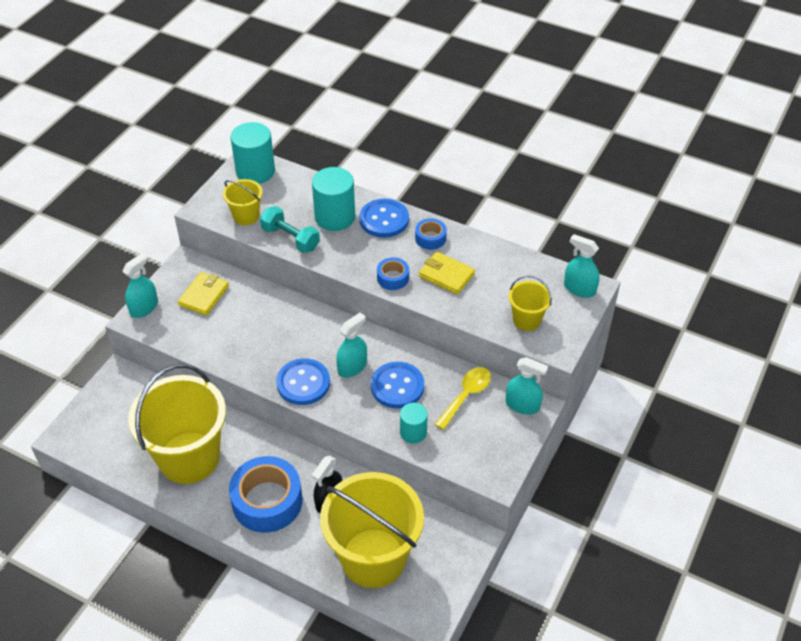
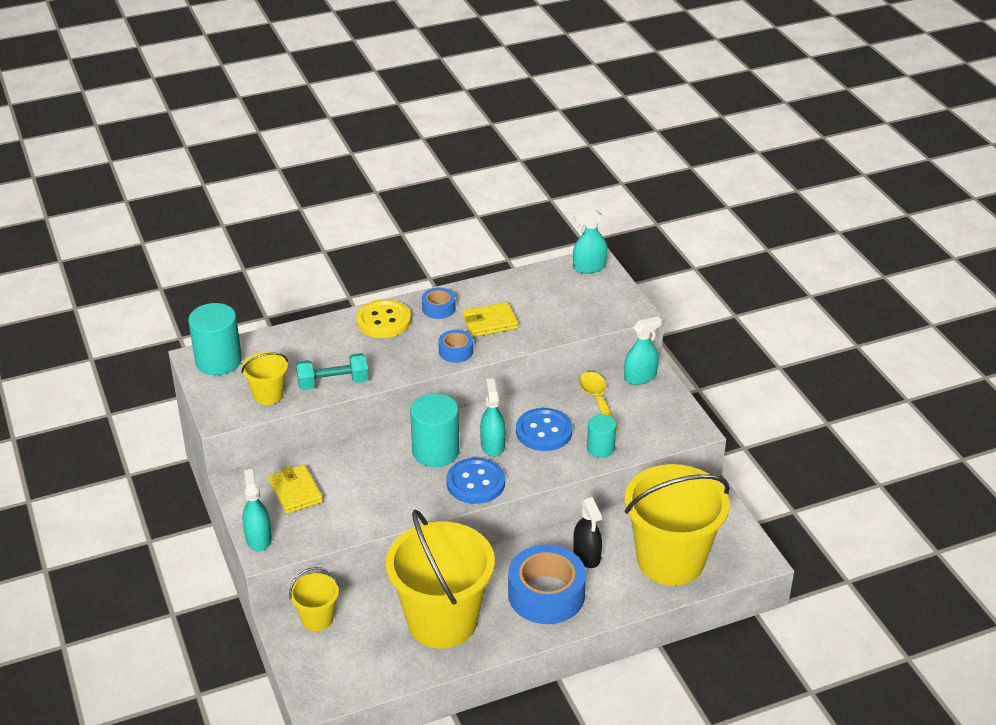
camera: 50 degrees left, 10 degrees down
(335, 217) = (342, 345): turquoise cylinder -> turquoise cylinder (435, 451)
(384, 220) = (383, 321): blue button -> yellow button
(527, 320) = (588, 309): yellow bucket -> yellow bucket (317, 618)

